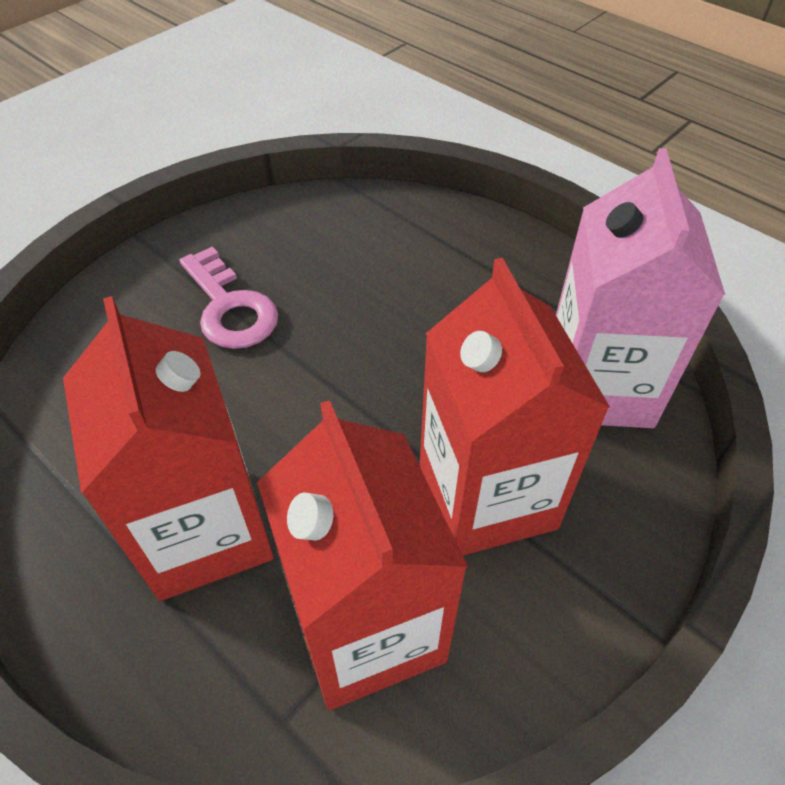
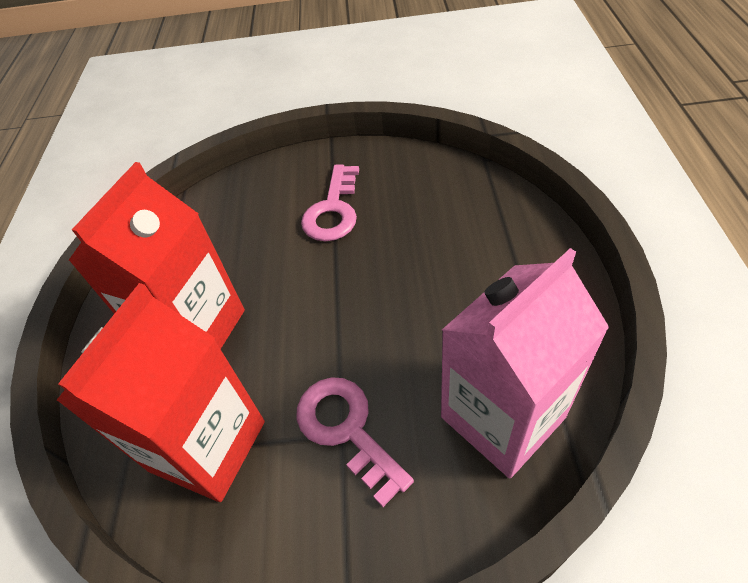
camera: 50 degrees right, 0 degrees up
(487, 496) = (346, 429): red carton -> pink key

